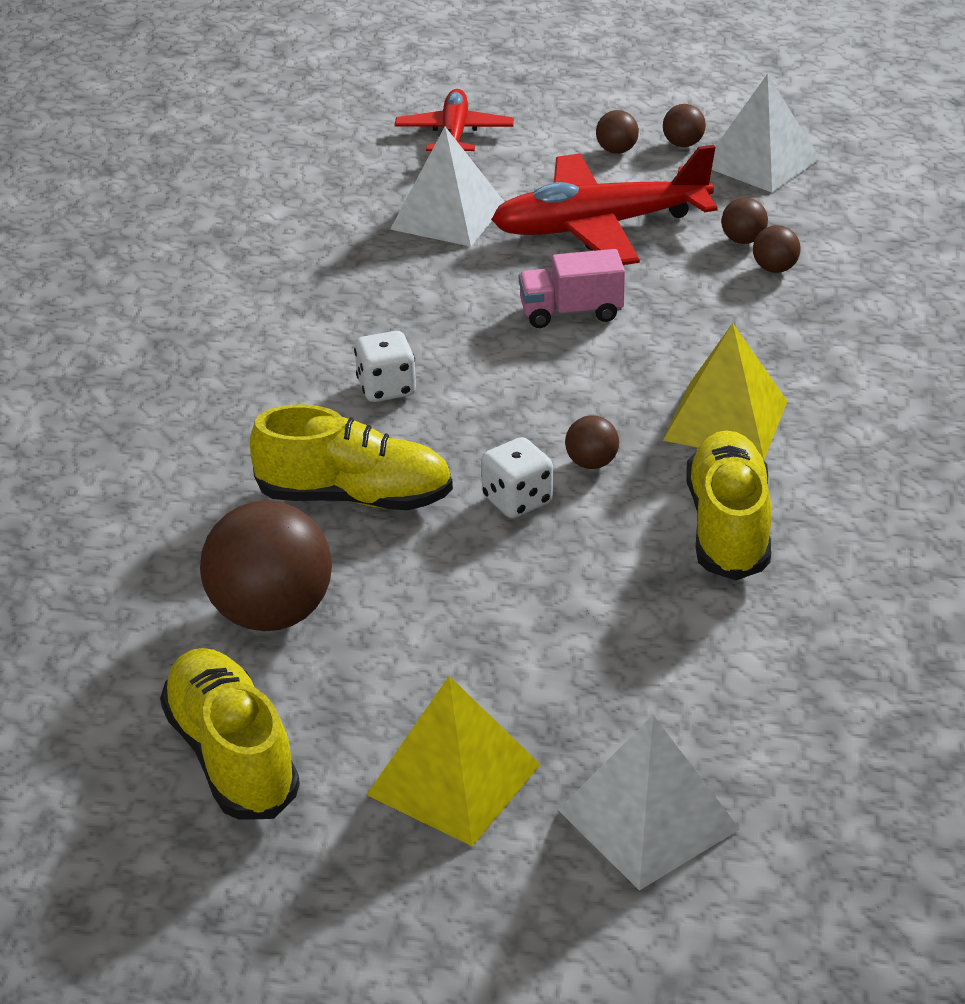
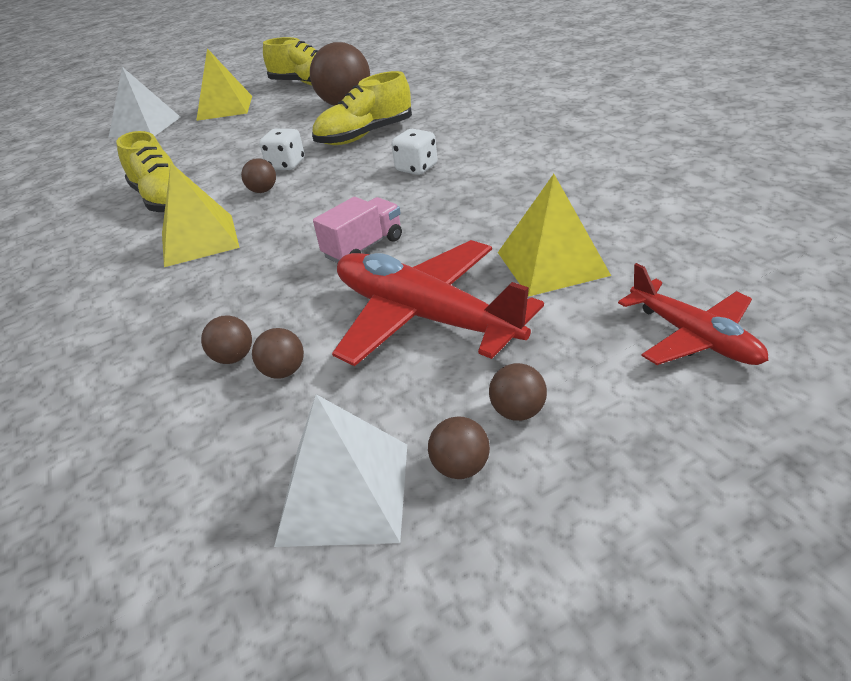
camera: 145 degrees right, 0 degrees up
(448, 216) = (552, 263): white pyramid -> yellow pyramid
(599, 227) = (423, 317): red plane -> red plane turned 90 degrees counterclockwise

